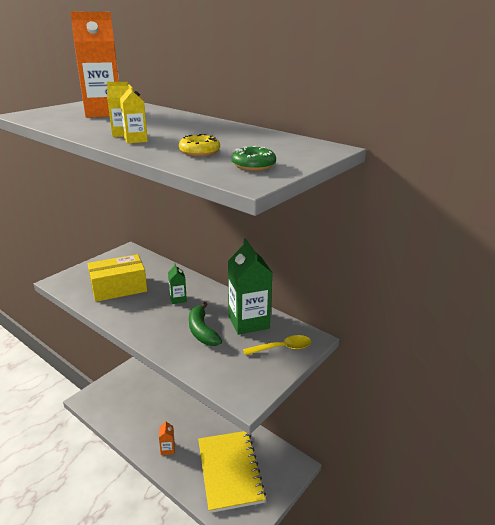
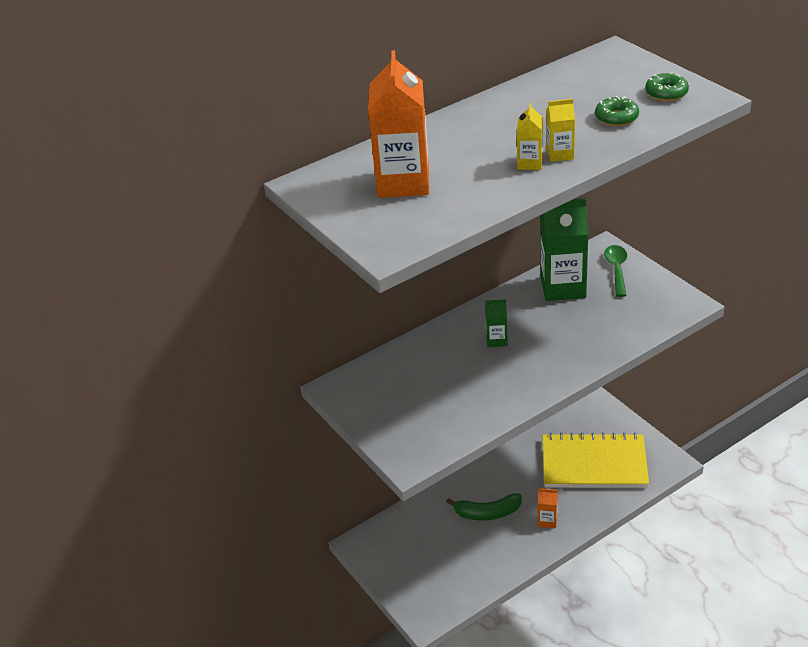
camera: 70 degrees left, 10 degrees up
(119, 288) = (450, 395): yellow box -> none
(199, 152) = (616, 118): yellow donut -> green donut
(202, 331) = (572, 324): green banana -> green banana (487, 513)
(282, 348) = (616, 269): yellow spoon -> green spoon

